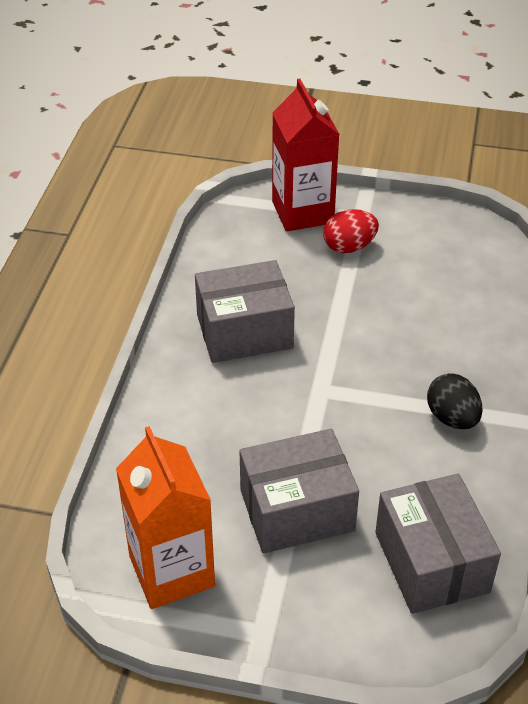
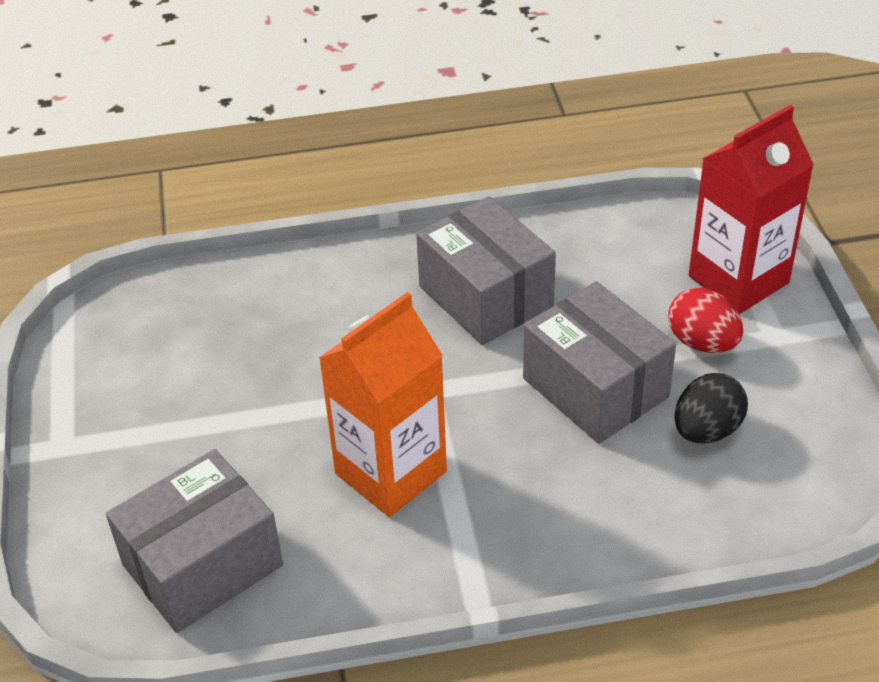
camera: 70 degrees right, 0 degrees up
(171, 571) = (116, 352): orange carton -> orange carton (390, 472)
(297, 510) = (232, 424): grey box -> grey box (595, 388)
(452, 418) = (444, 528): black egg -> black egg (706, 430)

